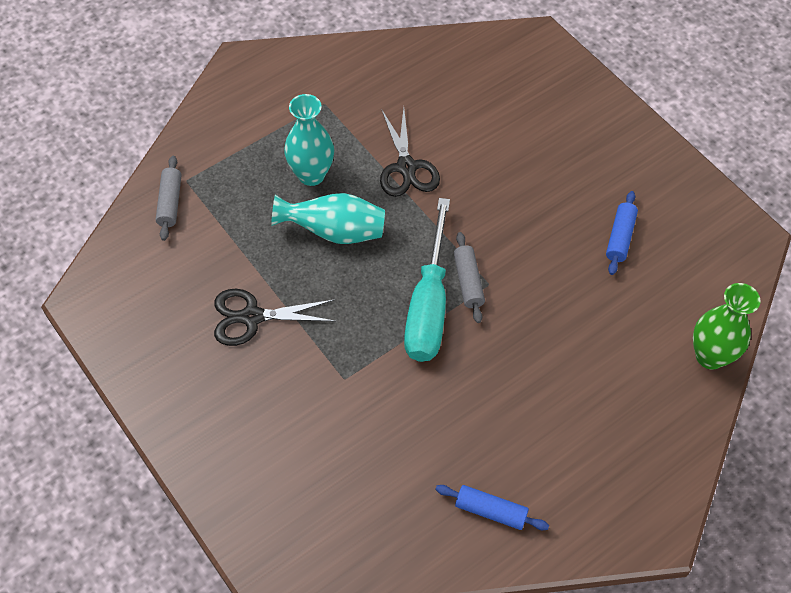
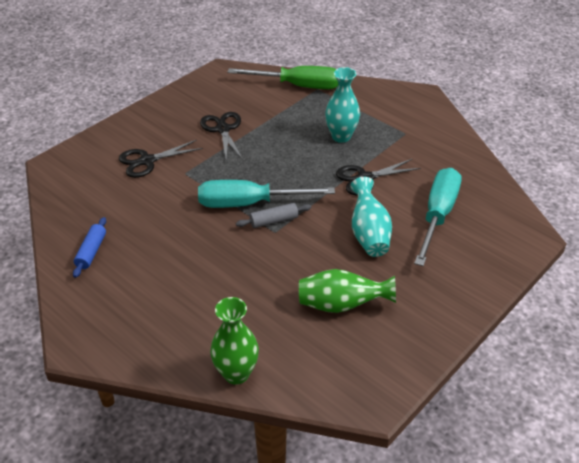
camera: 80 degrees right, 15 degrees down
(170, 203) = (298, 86): grey rolling pin -> green screwdriver
(303, 428) = (147, 161): none -> black scissors
(334, 232) = (297, 153): turquoise vase -> turquoise vase (368, 233)
(489, 112) = (437, 215): none -> turquoise screwdriver
(620, 237) = (341, 305): blue rolling pin -> green vase

